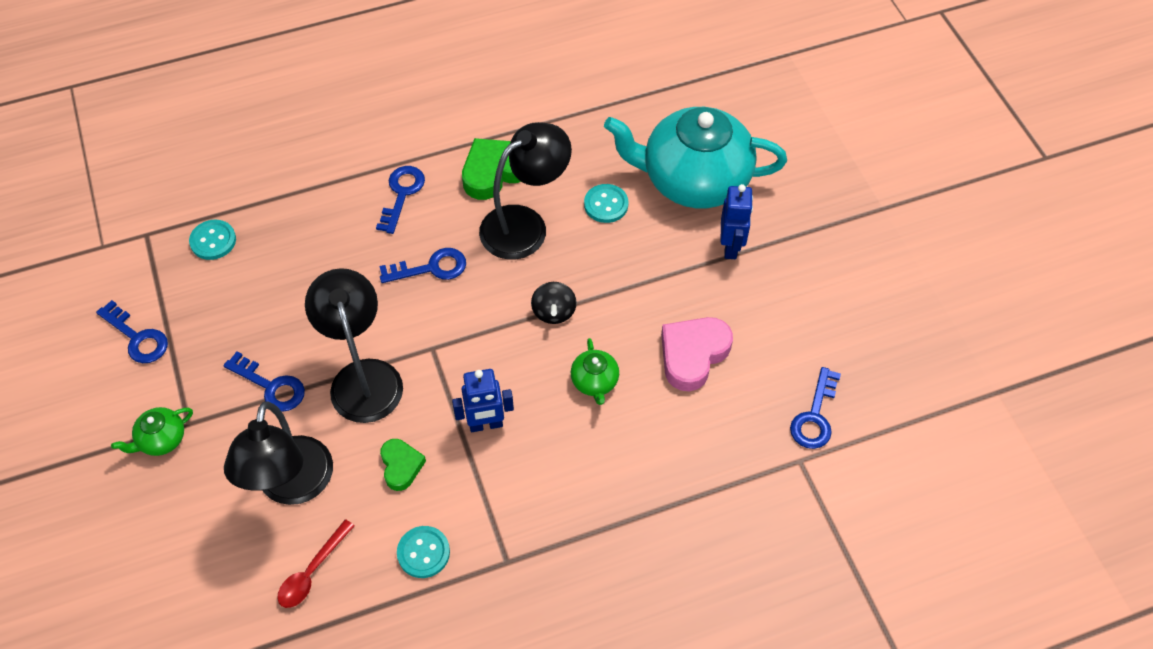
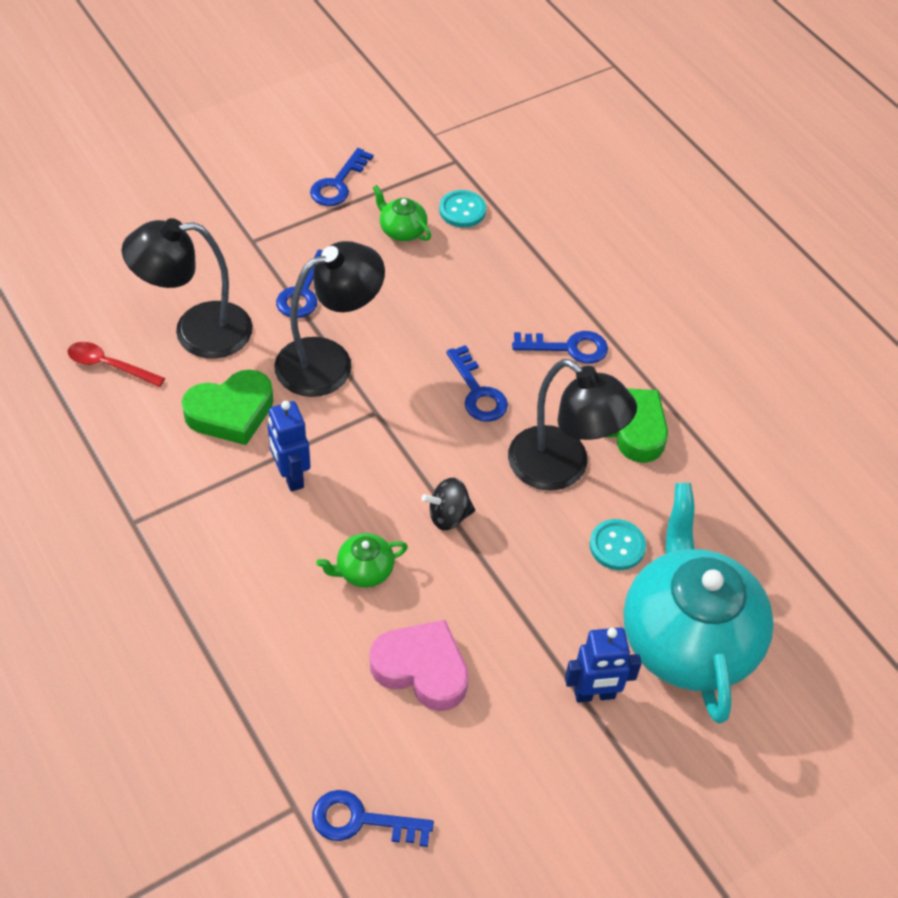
camera: 75 degrees right, 5 degrees down
(161, 439) = (233, 227): green teapot -> green teapot (402, 230)
(401, 466) = (231, 412): green heart -> green heart, size x1.66
(423, 552) = (136, 449): turquoise button -> none

